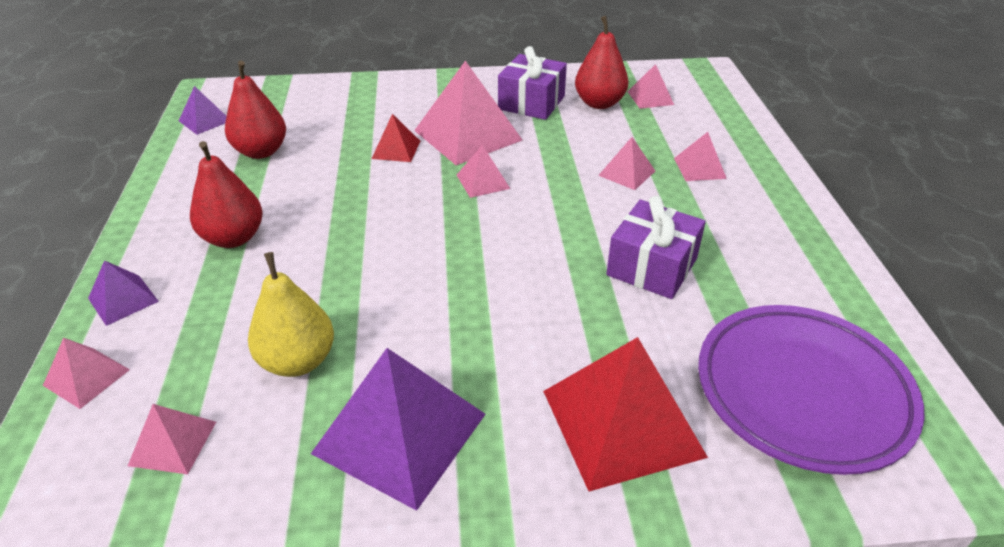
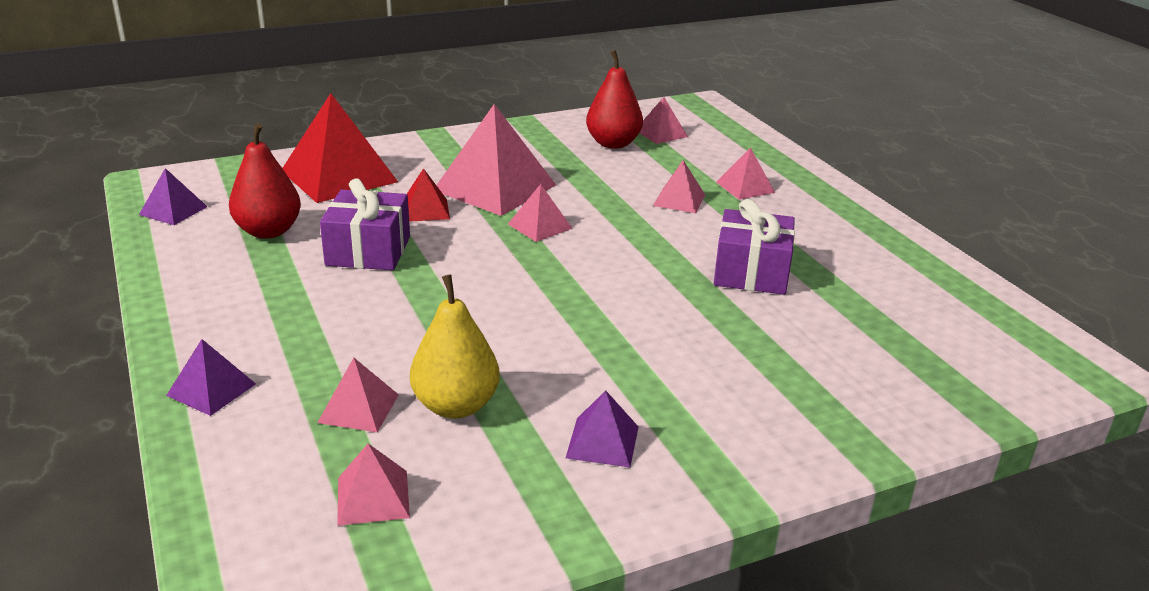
camera: 20 degrees left, 10 degrees down
(86, 377) = (226, 463): pink pyramid -> pink pyramid (359, 408)
(233, 238) = (299, 314): red pear -> none
(400, 433) = (602, 442): purple pyramid -> purple pyramid, size x0.49
(531, 103) = (543, 151): purple gift -> purple gift (368, 251)
(621, 422) = (800, 394): red pyramid -> red pyramid (338, 176)
(802, 391) = (935, 343): purple plate -> none

